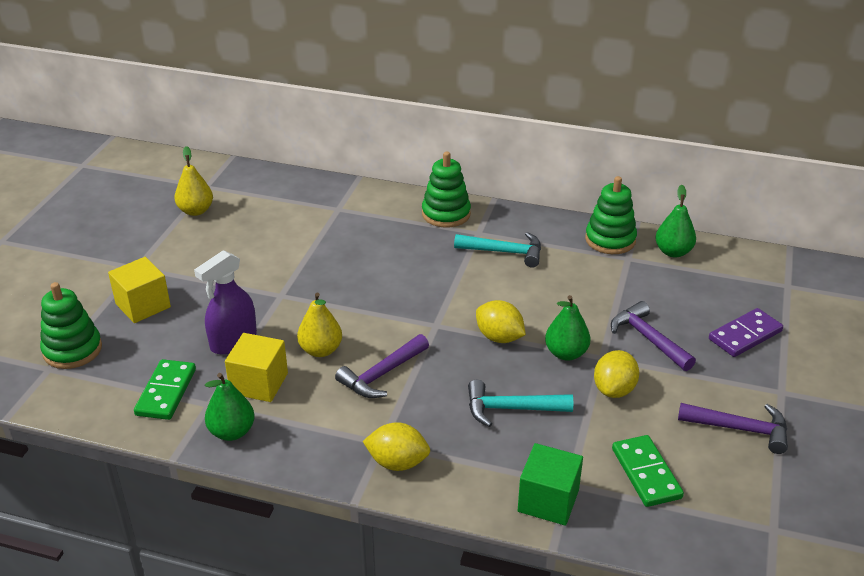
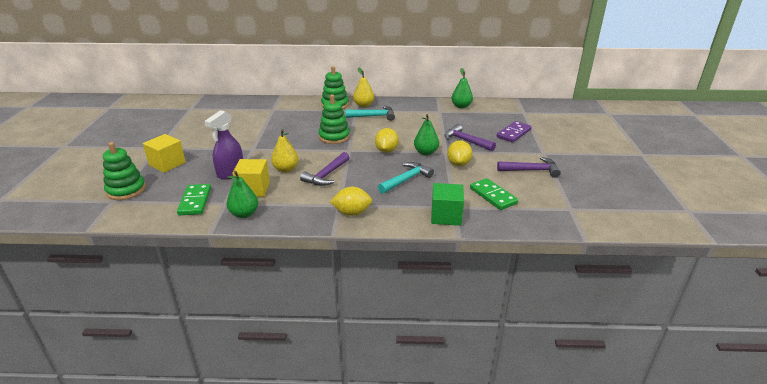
camera: 15 degrees left, 5 degrees down
(196, 211) = (188, 119): yellow pear -> yellow pear (364, 105)
(499, 337) = (386, 150): yellow lemon -> yellow lemon turned 75 degrees clockwise
(510, 409) = (406, 179): turquoise hammer -> turquoise hammer turned 150 degrees clockwise
(610, 240) = (427, 105): green stacking toy -> green stacking toy (334, 137)

